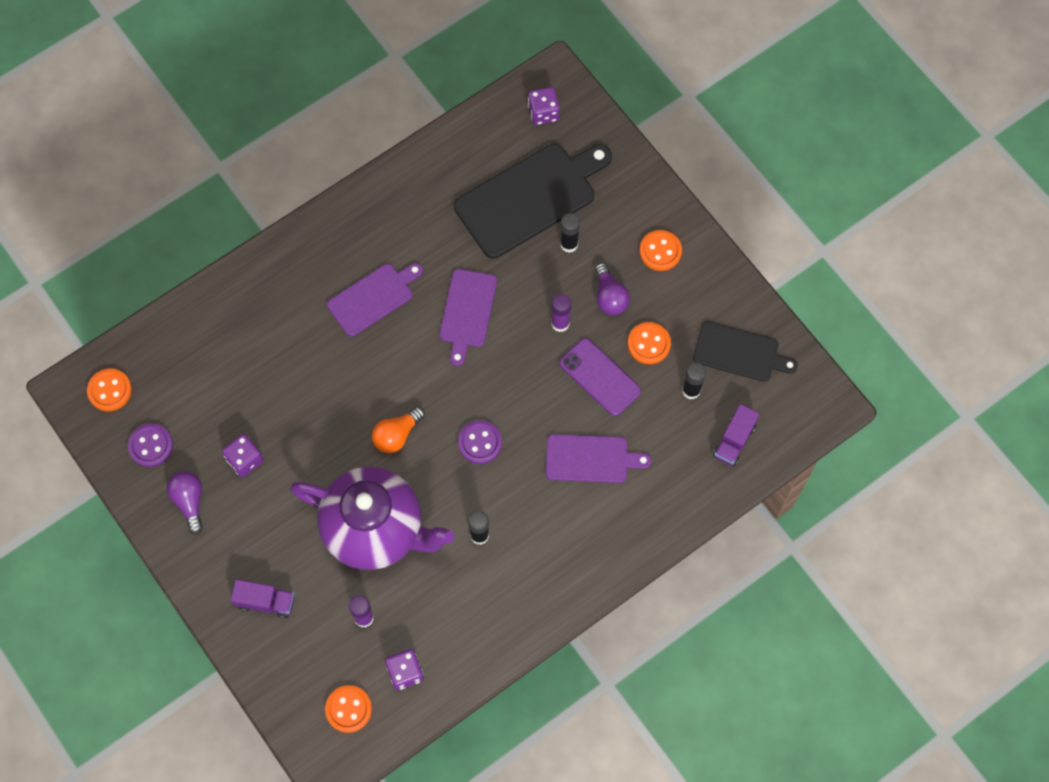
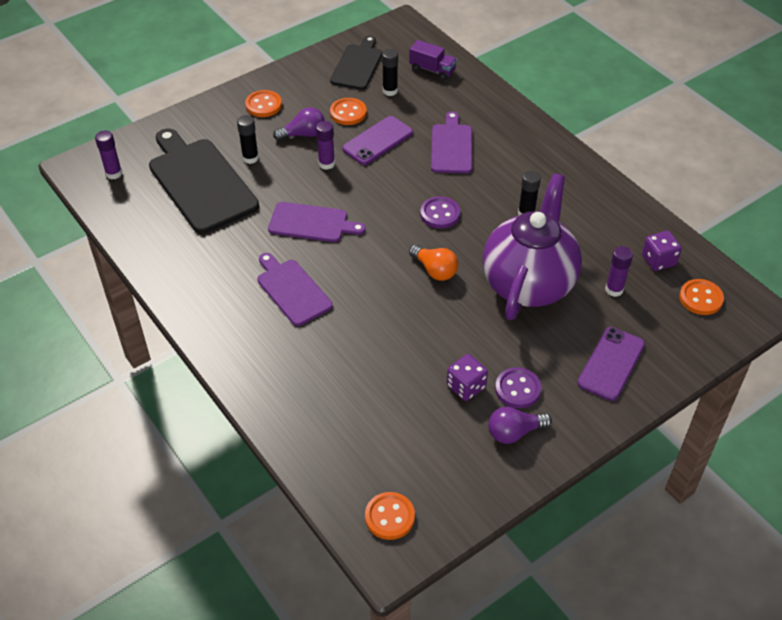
camera: 90 degrees left, 20 degrees down
(151, 446) = (454, 472): purple button -> purple button (517, 389)
(265, 602) = (611, 364): purple truck -> purple phone
(543, 113) = (114, 173): purple dice -> purple glue stick

